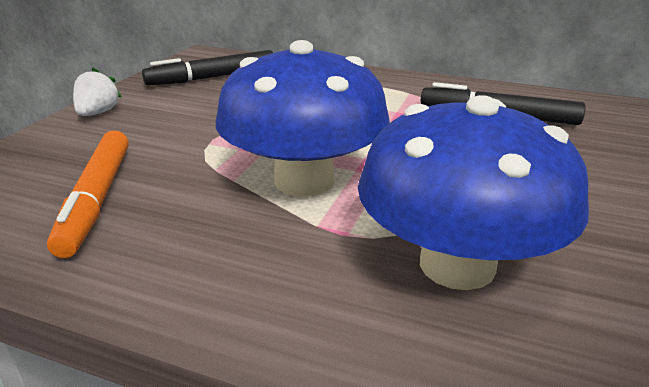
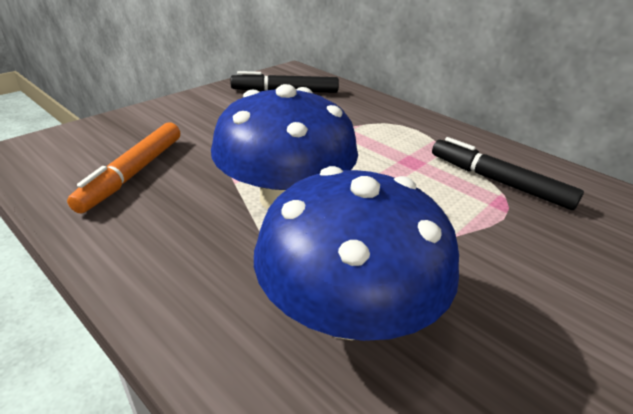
camera: 20 degrees right, 5 degrees up
(98, 113) = (185, 104): white strawberry -> none

